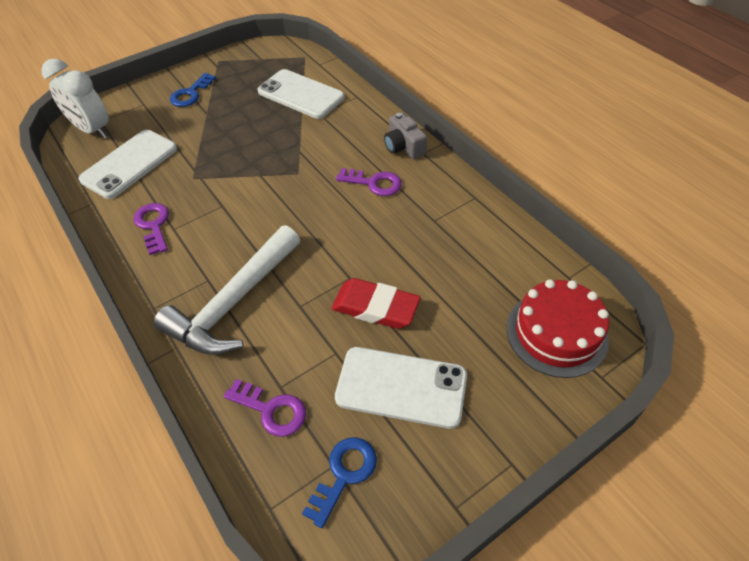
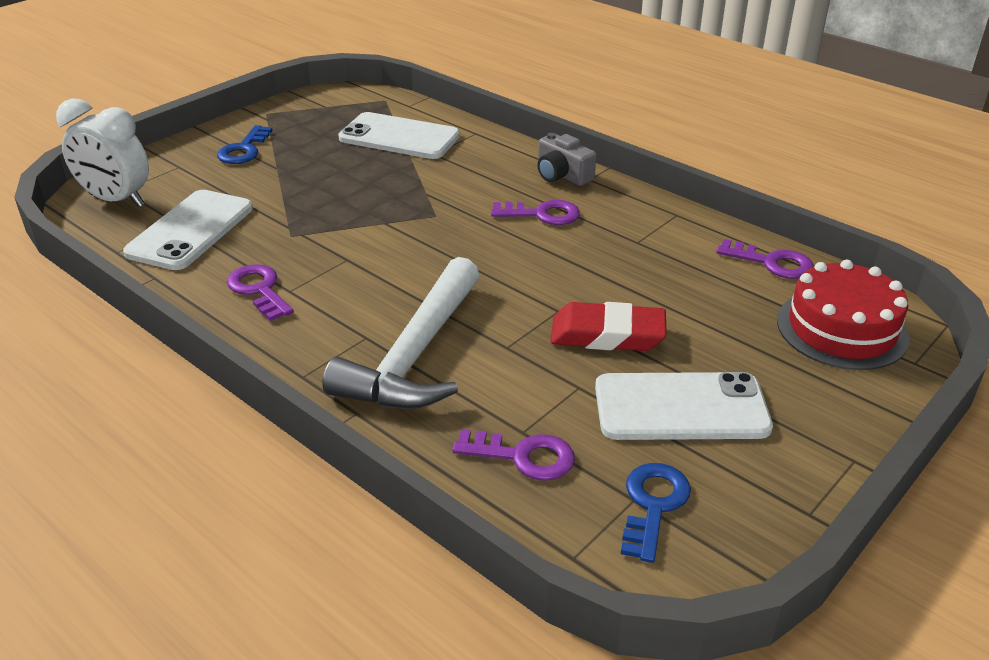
camera: 15 degrees left, 15 degrees down
(529, 257) = (771, 262): none -> purple key

